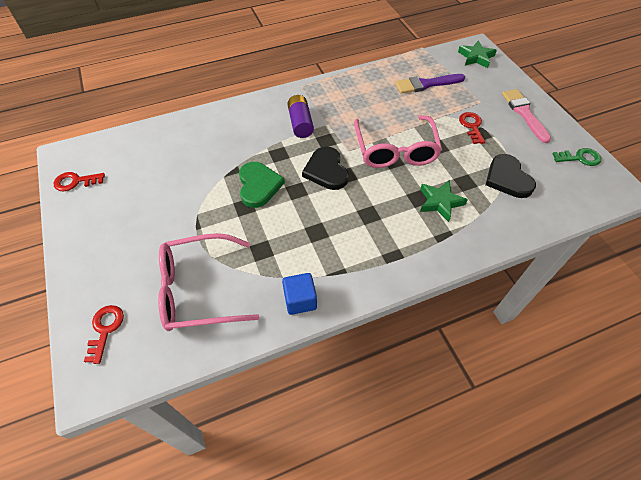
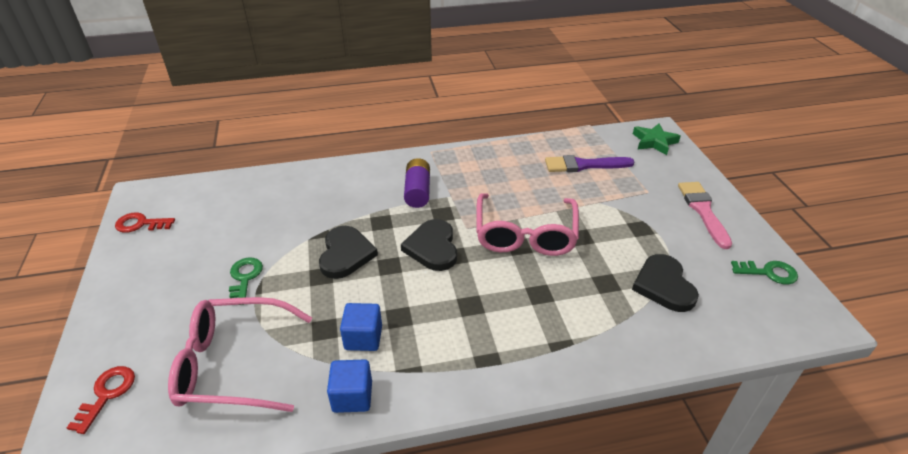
camera: 10 degrees right, 15 degrees down
(182, 217) = (244, 278): none -> green key
(258, 185) = (345, 254): green heart -> black heart
(294, 253) = (363, 338): none -> blue cube
(440, 202) = (566, 303): green star -> none
(471, 126) = (630, 218): red key -> none

